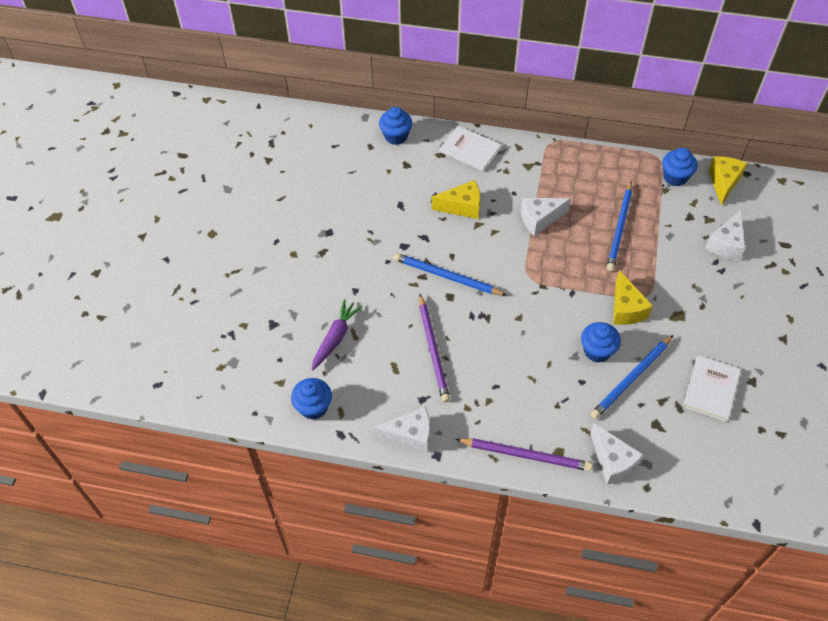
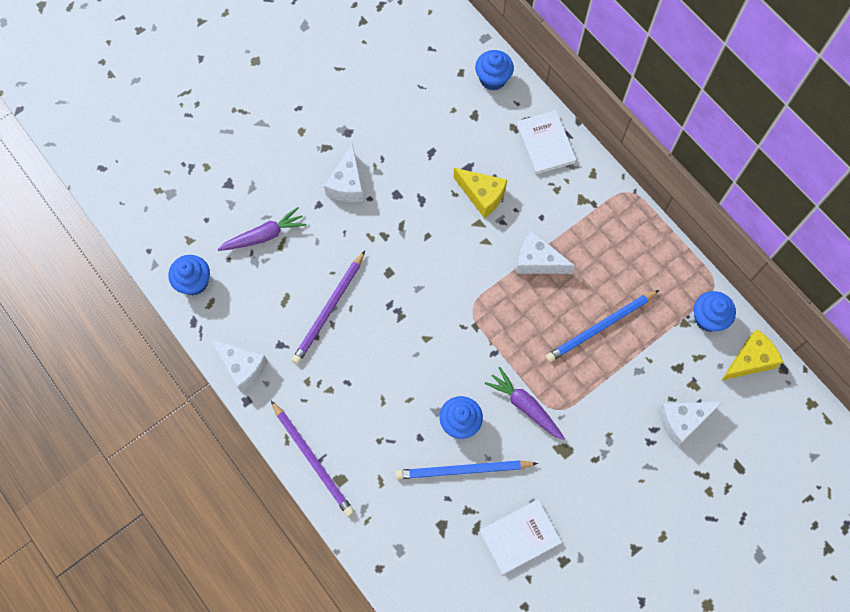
camera: 40 degrees right, 15 degrees up
(446, 276) = (403, 252): blue pencil -> none
(612, 461) = (374, 524): white cheese -> white cheese (347, 184)
(626, 309) = (525, 406): yellow cheese -> purple carrot

